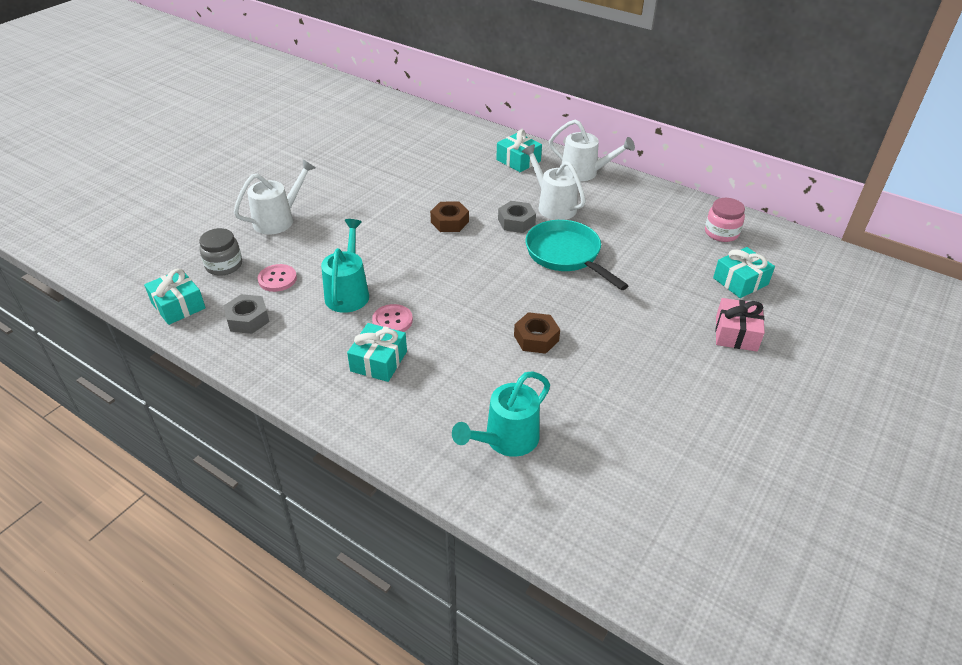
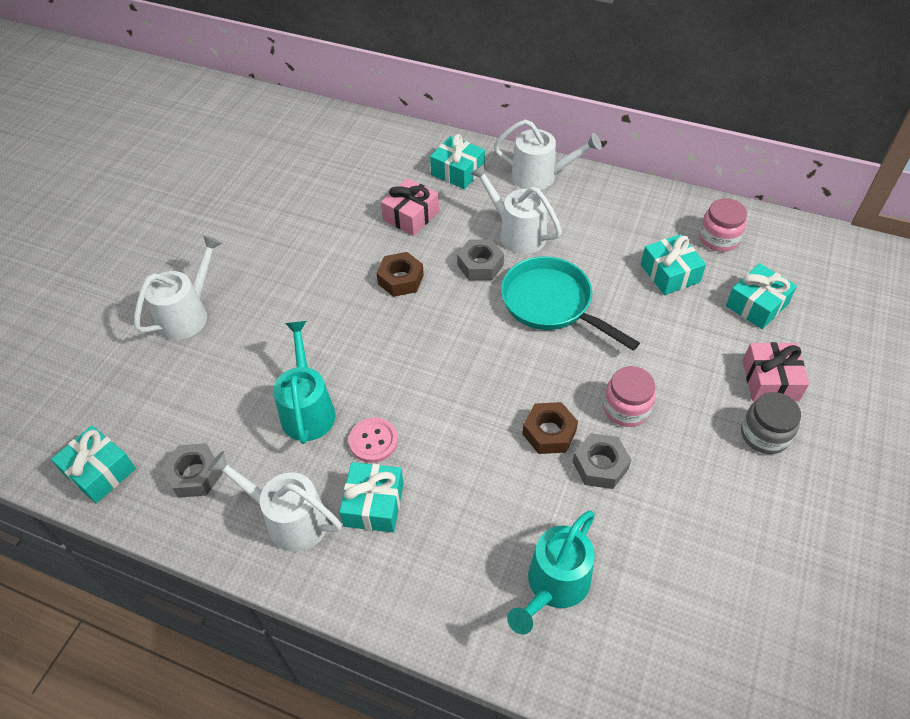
camera: 10 degrees left, 10 degrees up
(224, 265) = (139, 398): grey jar -> grey jar (764, 434)
(277, 279) = (214, 406): pink button -> none
(309, 359) = (289, 519): none -> white watering can
(471, 183) = (411, 216): none -> pink gift
(571, 367) = (600, 465): none -> grey nut
(606, 332) = (626, 408): none -> pink jar
(672, 250) = (669, 273): none -> turquoise gift

